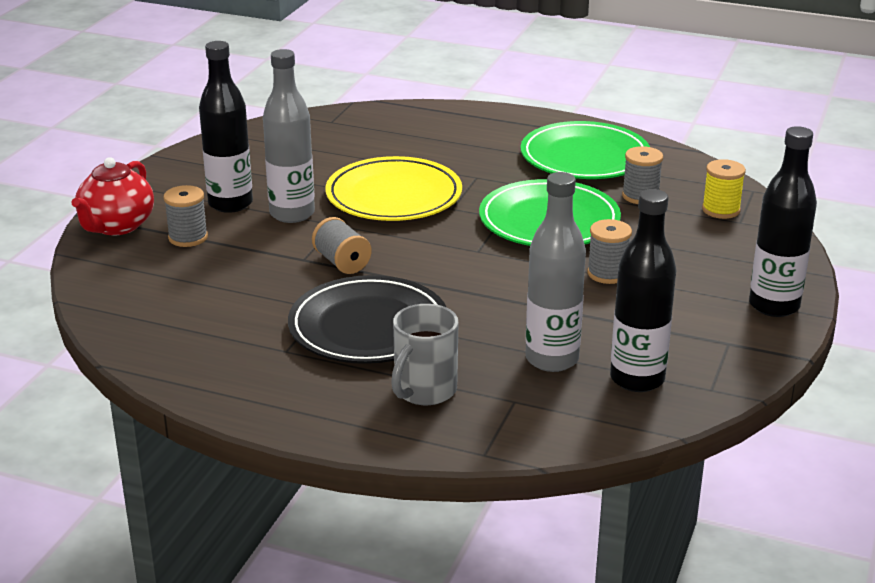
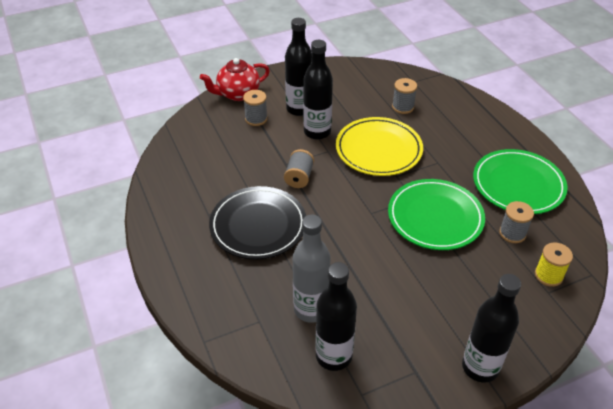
camera: 45 degrees right, 15 degrees up
(292, 214) = (317, 132): grey bottle -> black bottle
(424, 391) = (230, 283): grey mug -> none
(607, 273) = (416, 275): grey spool -> grey spool (403, 107)

